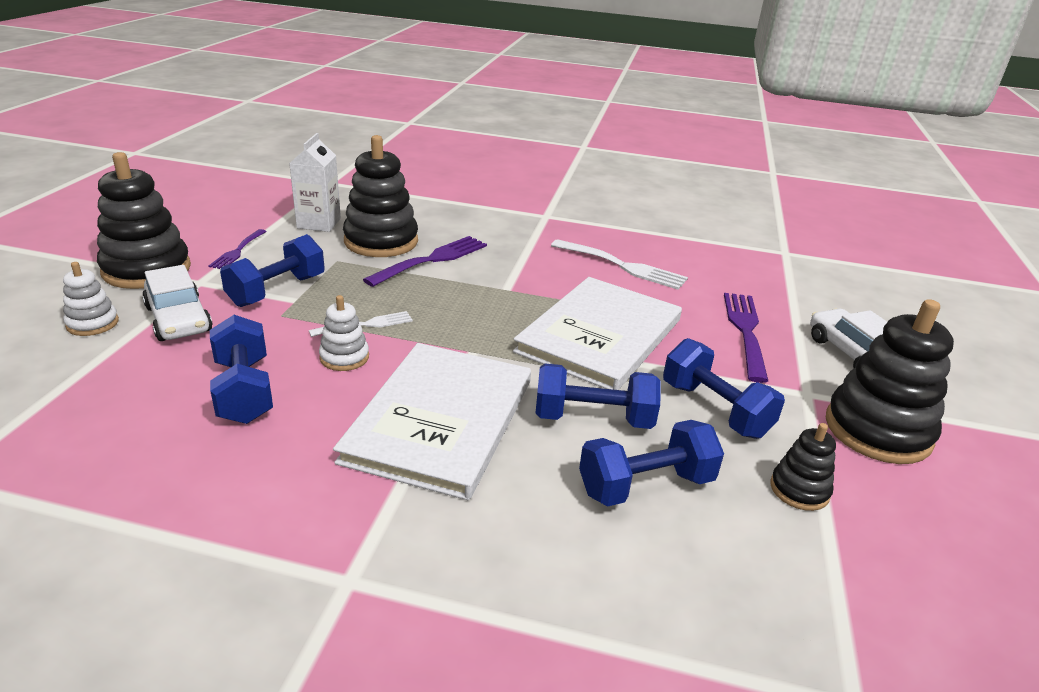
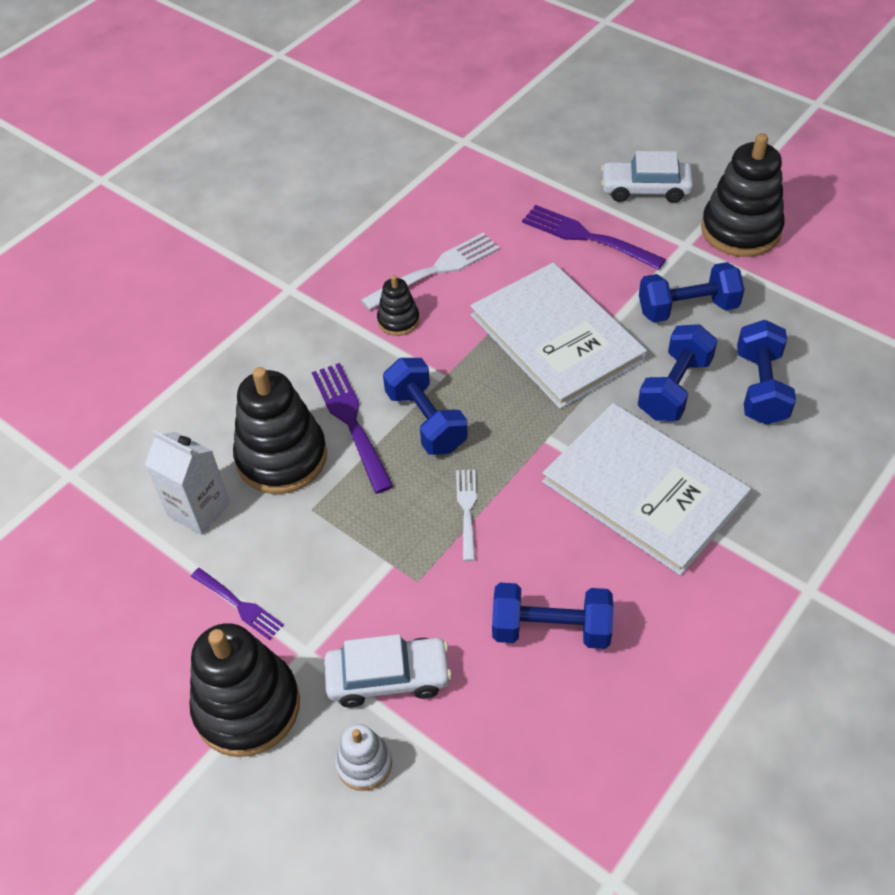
camera: 60 degrees left, 20 degrees up
(277, 291) = (361, 577): blue dumbbell -> blue dumbbell (426, 421)
(344, 357) = (521, 539): white stacking toy -> none
(799, 490) = (788, 306): black stacking toy -> black stacking toy (398, 320)

